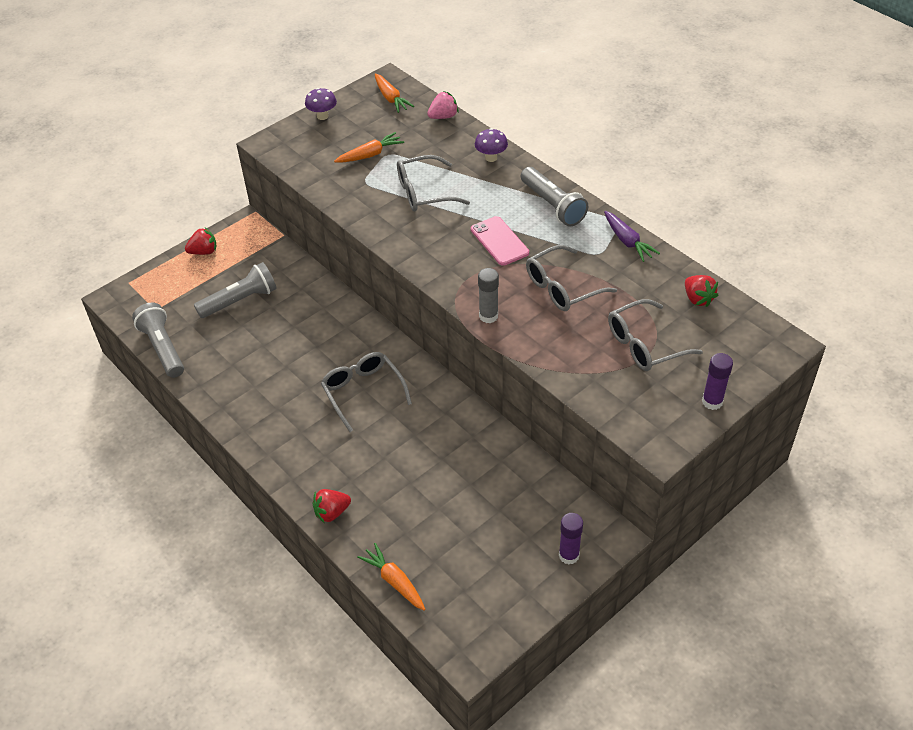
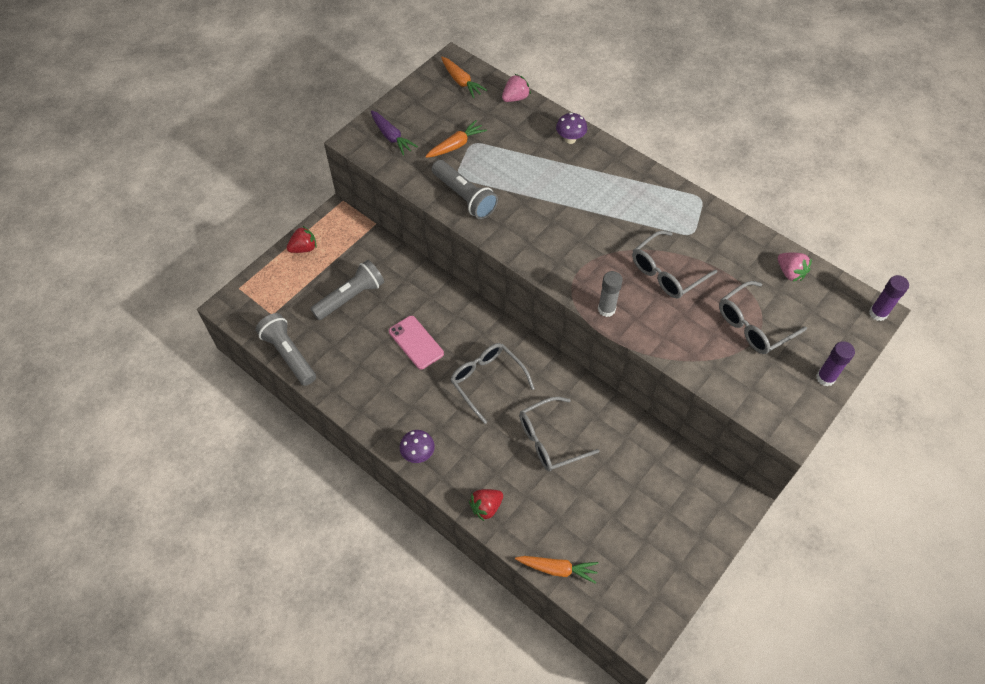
camera: 10 degrees left, 10 degrees up
(322, 116) = (400, 106): purple mushroom -> purple mushroom (418, 454)
(394, 581) = (558, 569): orange carrot -> orange carrot turned 150 degrees clockwise
(424, 192) = (516, 182): grey glasses -> grey glasses (549, 440)
(499, 241) = (598, 228): pink phone -> pink phone (416, 342)
(552, 206) = (638, 186): grey flashlight -> grey flashlight (464, 197)
(569, 555) = (706, 524): purple glue stick -> purple glue stick (878, 313)
(627, 241) = (714, 218): purple carrot -> purple carrot (391, 137)
(698, 299) = (790, 272): red strawberry -> pink strawberry

